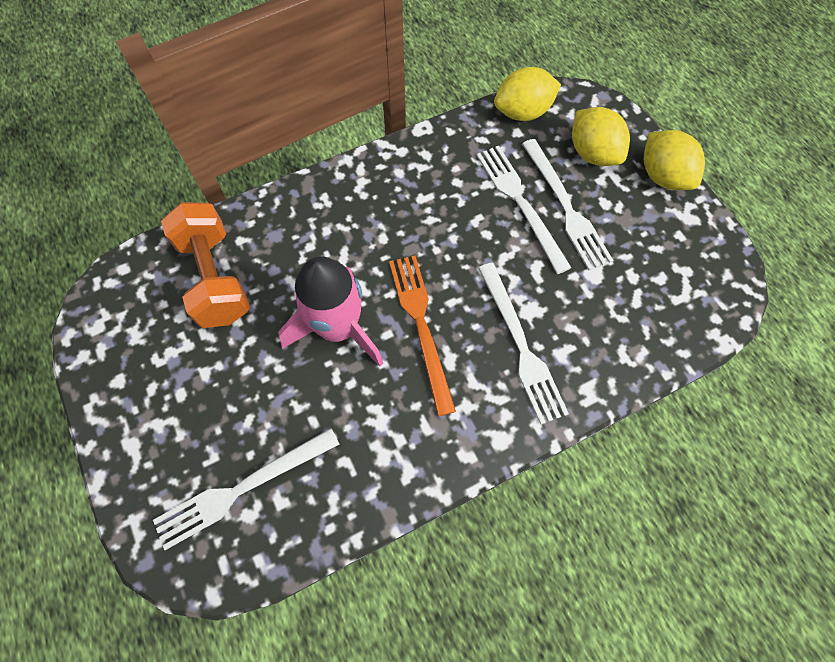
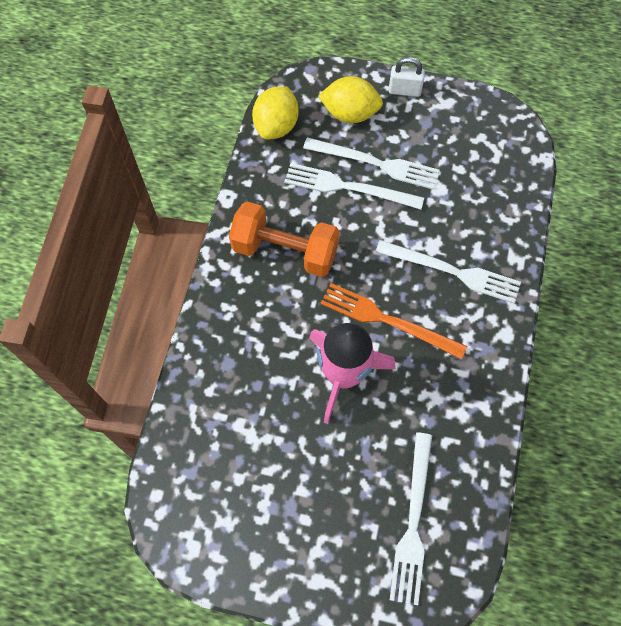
camera: 50 degrees left, 0 degrees up
(215, 278) = (227, 431): orange dumbbell -> orange dumbbell (285, 251)
(663, 176) = (404, 90): yellow lemon -> white padlock

